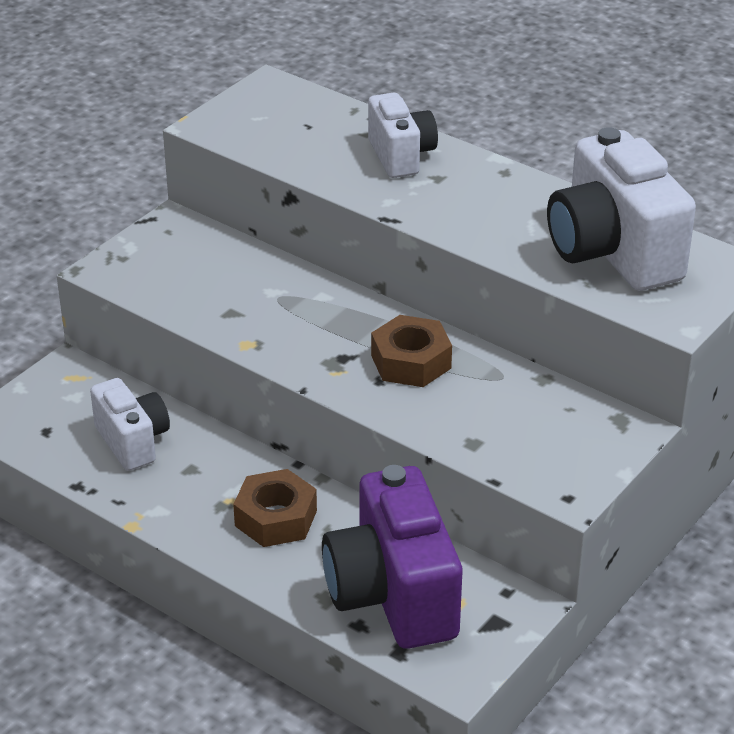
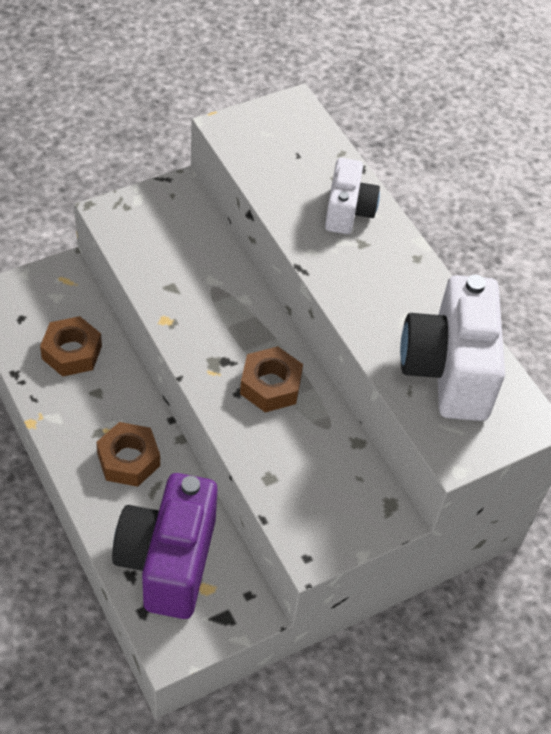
camera: 20 degrees right, 15 degrees up
(132, 442) = (72, 352): white camera -> brown nut

